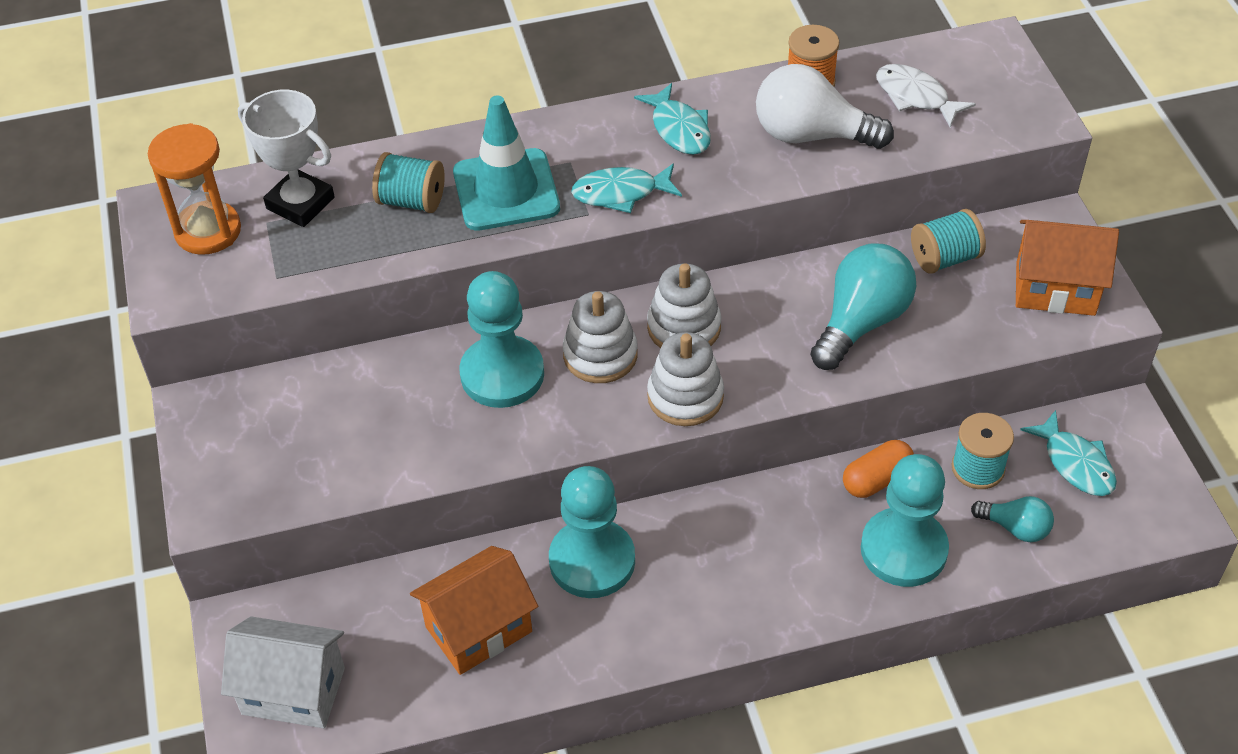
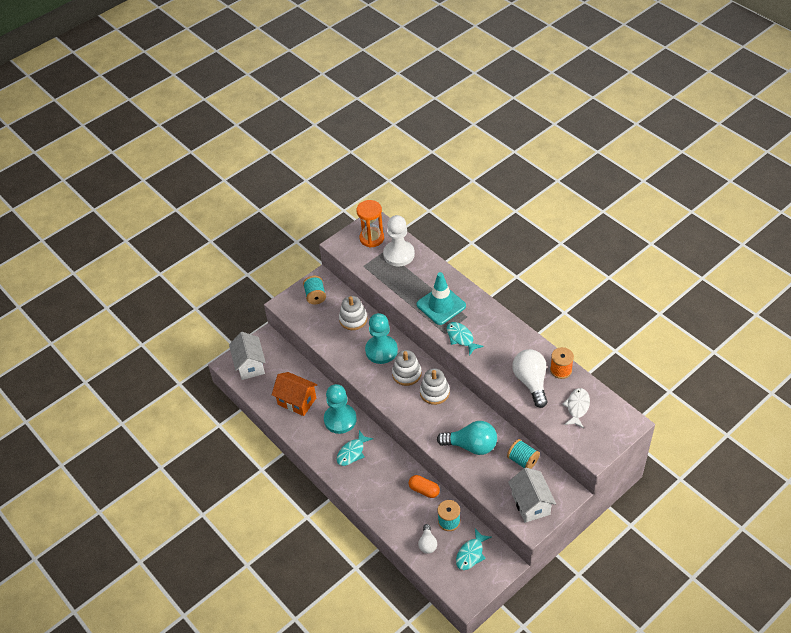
camera: 65 degrees right, 0 degrees up
(300, 203) = (399, 254): white trophy -> white pawn
(411, 201) = (419, 282): turquoise spool -> turquoise spool (315, 296)
(679, 129) = (506, 340): turquoise fish -> turquoise fish (352, 452)
(685, 396) = (403, 406): white stacking toy -> white stacking toy (353, 319)
(903, 549) = (397, 511): turquoise pawn -> none
(1015, 528) = (427, 543): turquoise light bulb -> white light bulb
(1055, 288) = (530, 504): orange house -> white house

